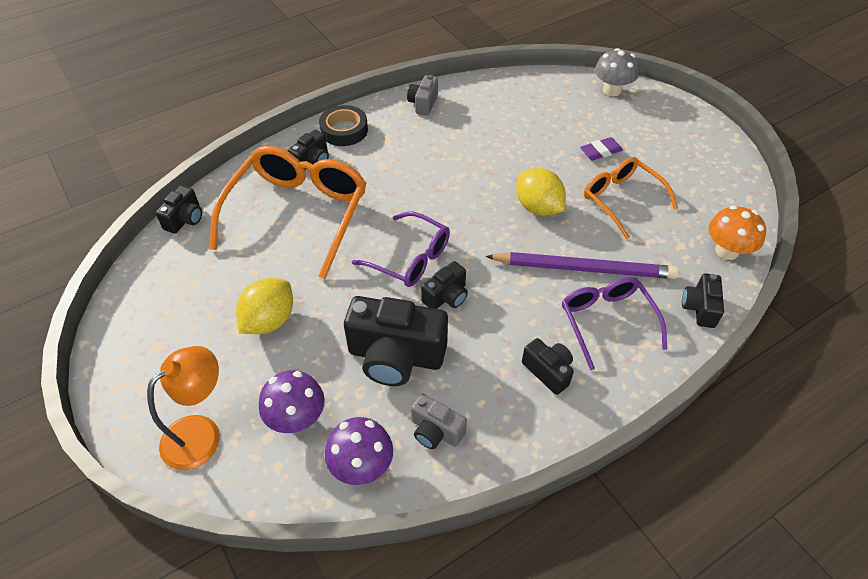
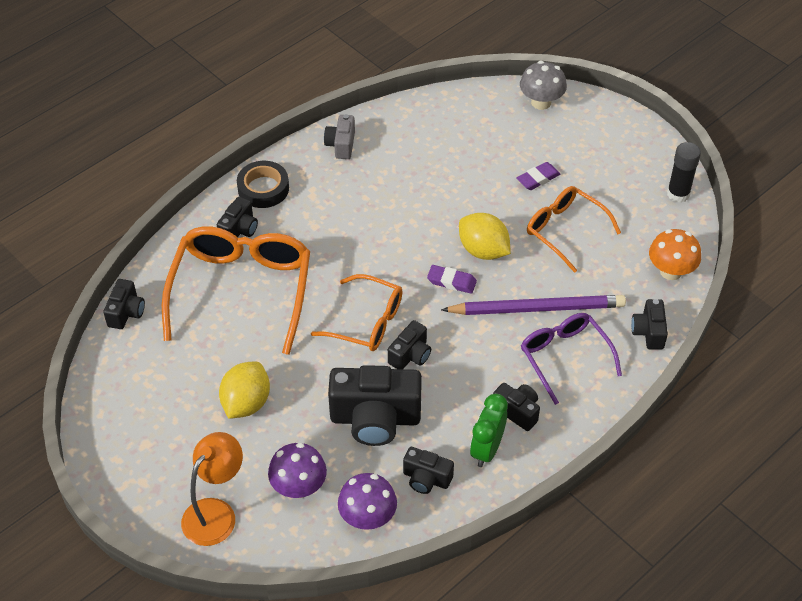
camera: 10 degrees left, 0 degrees up
(409, 258) = (366, 321): purple glasses -> orange glasses
(436, 431) = (426, 478): grey camera -> black camera
(502, 232) = (451, 281): none -> purple eraser
(508, 408) = (487, 449): none -> green clock
(738, 181) = (678, 194): none -> black glue stick

